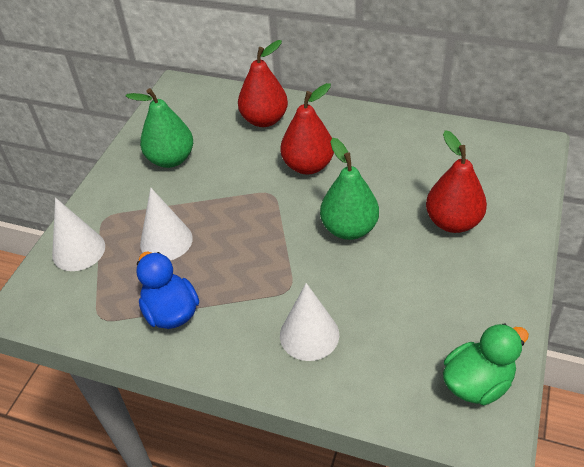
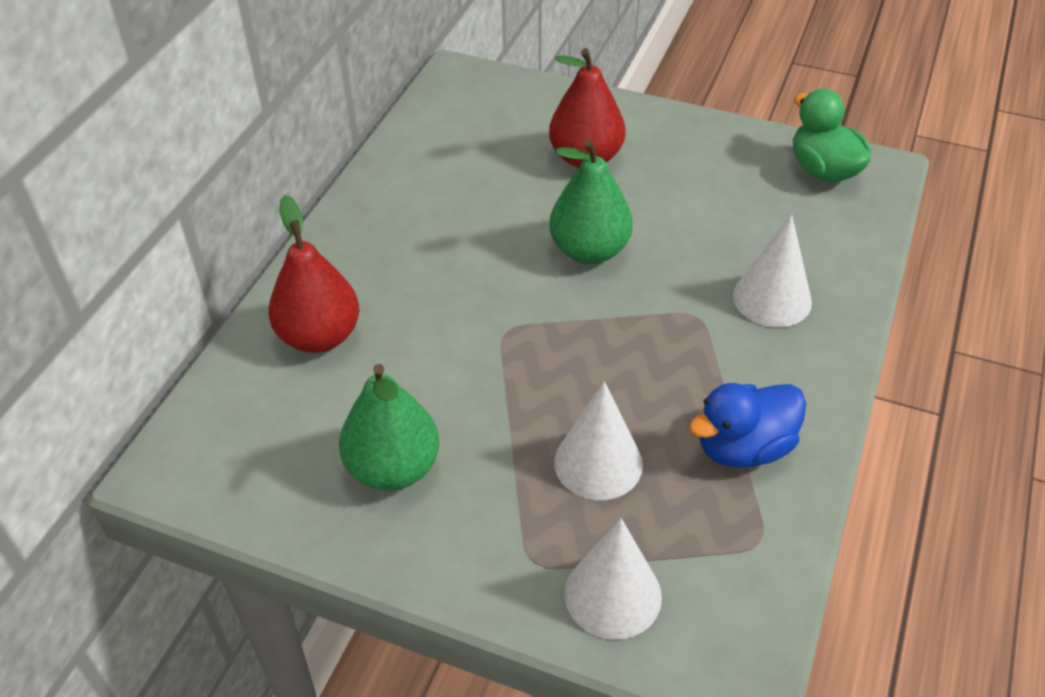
camera: 90 degrees left, 0 degrees up
(308, 165) = (450, 286): red pear -> none

